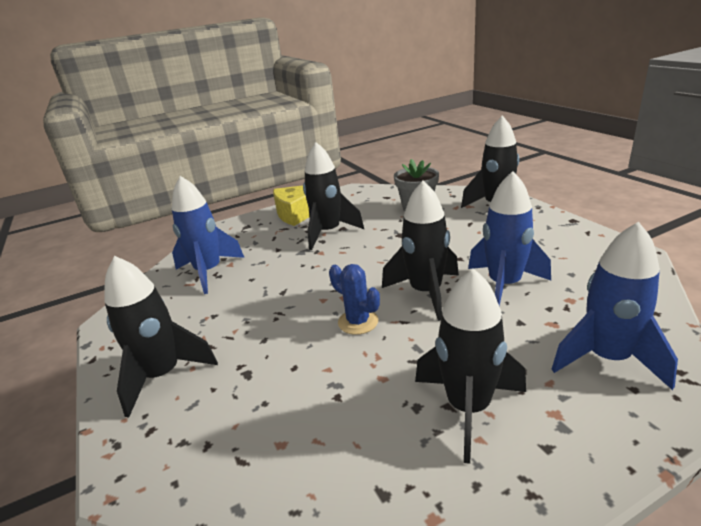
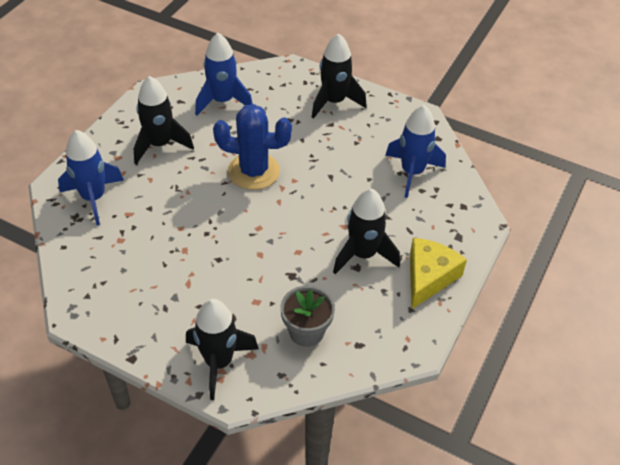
camera: 140 degrees right, 20 degrees up
(358, 322) = (254, 171): blue cactus -> blue cactus, size x1.79
(426, 293) = (224, 211): black rocket -> none
(504, 285) = (170, 238): blue rocket -> blue rocket (222, 101)

